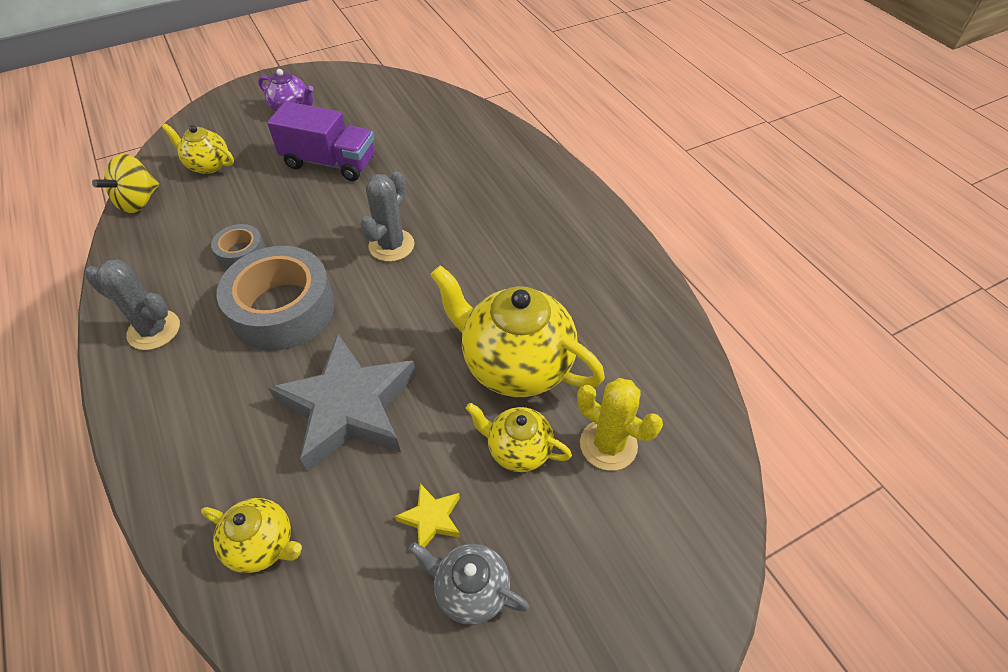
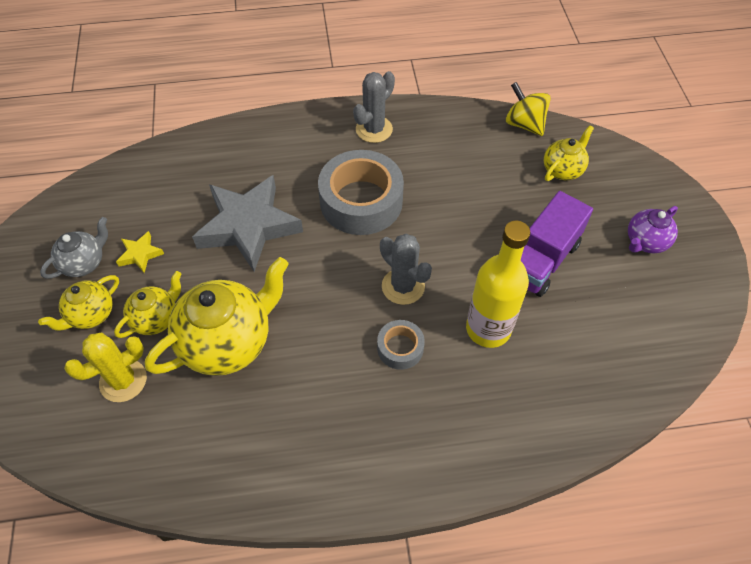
camera: 110 degrees right, 5 degrees up
(241, 253) = (435, 182): grey tape -> grey tape (400, 348)
(263, 545) = (178, 171): yellow teapot -> yellow teapot (91, 315)
(418, 181) = (488, 329): none -> yellow bottle

